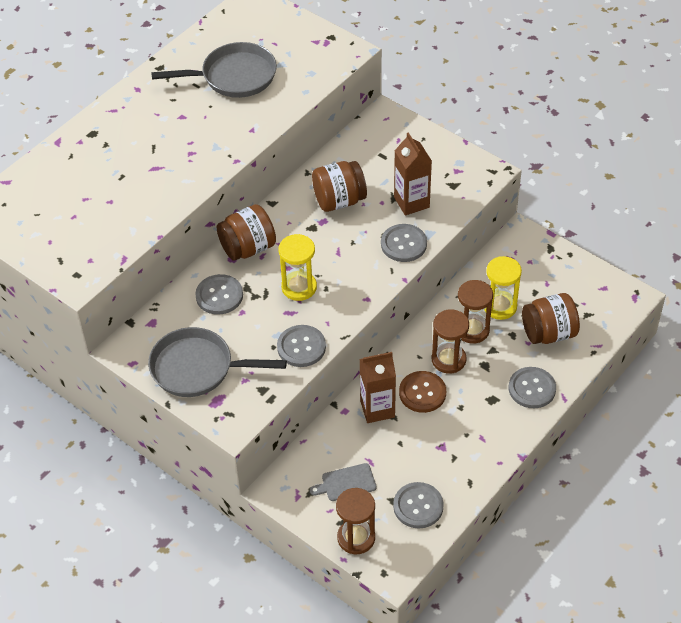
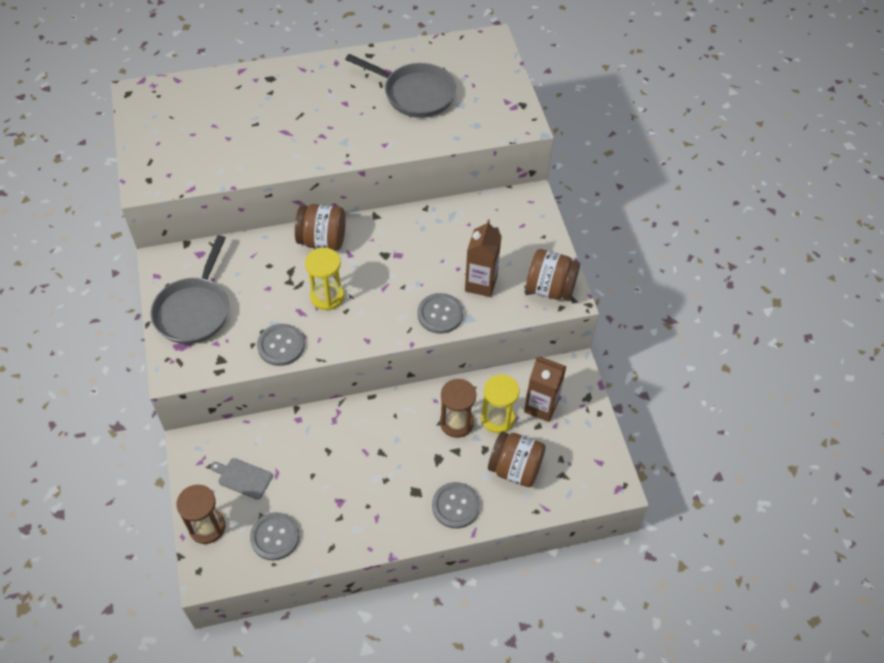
camera: 35 degrees right, 5 degrees up
(197, 368) = (194, 310): grey pan -> grey pan turned 120 degrees counterclockwise
(219, 295) = (265, 264): grey button -> none
(339, 200) = (427, 246): brown jar -> brown jar (550, 288)
(377, 409) = (323, 435): brown carton -> brown carton (541, 406)
(422, 393) = (368, 447): brown button -> none
(448, 359) = (414, 434): brown hourglass -> none

